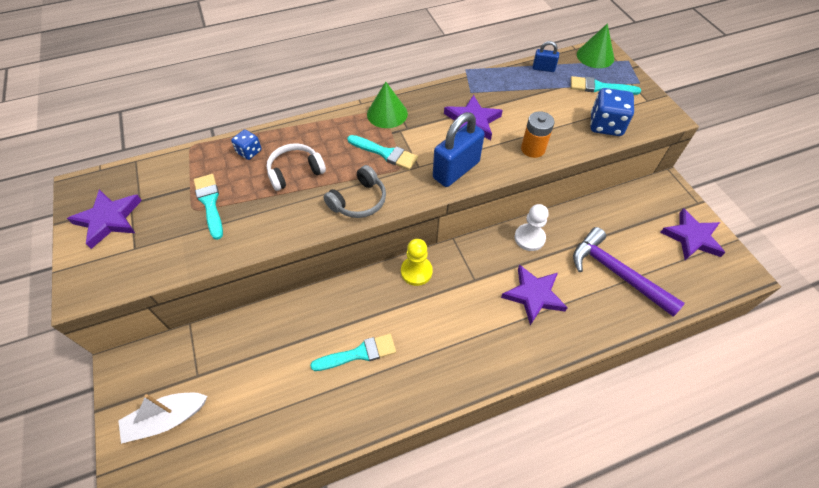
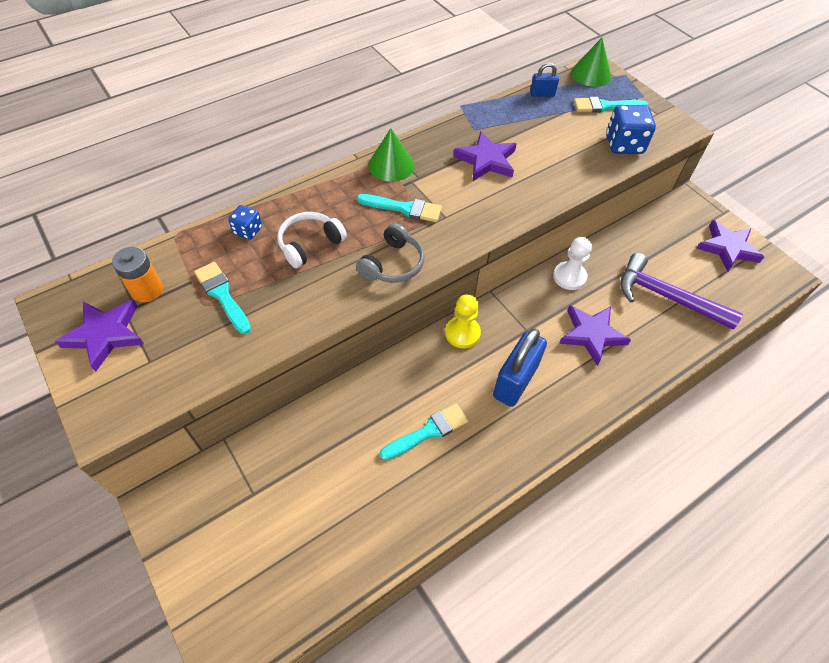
camera: 15 degrees left, 0 degrees up
(167, 419) = (234, 548): white boat -> none
(456, 170) = (486, 214): blue padlock -> blue padlock (515, 381)
(533, 149) = (559, 180): orange battery -> orange battery (147, 290)

